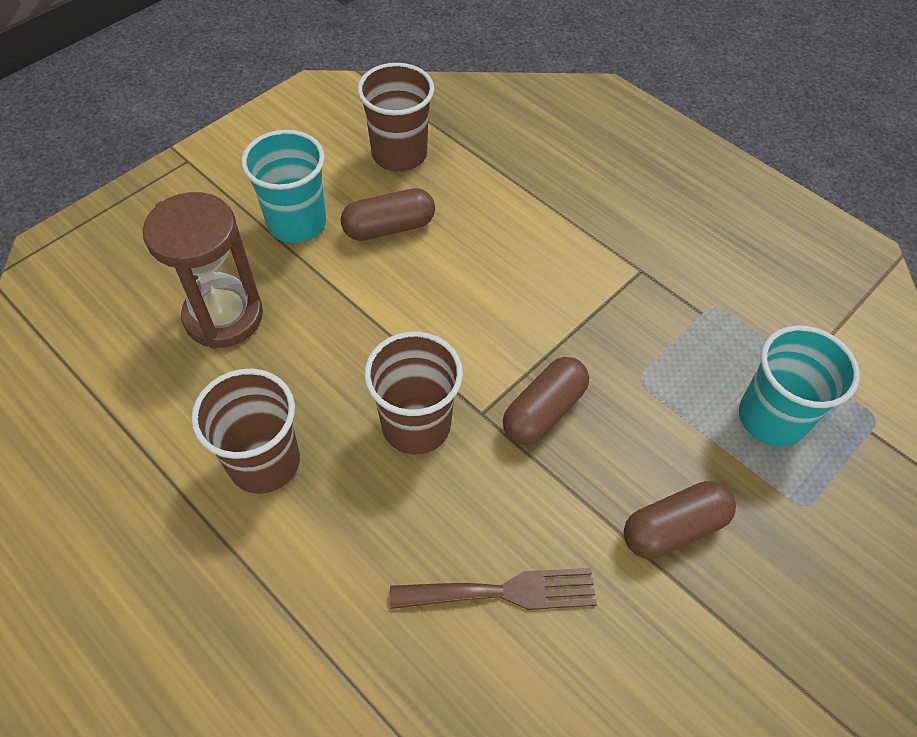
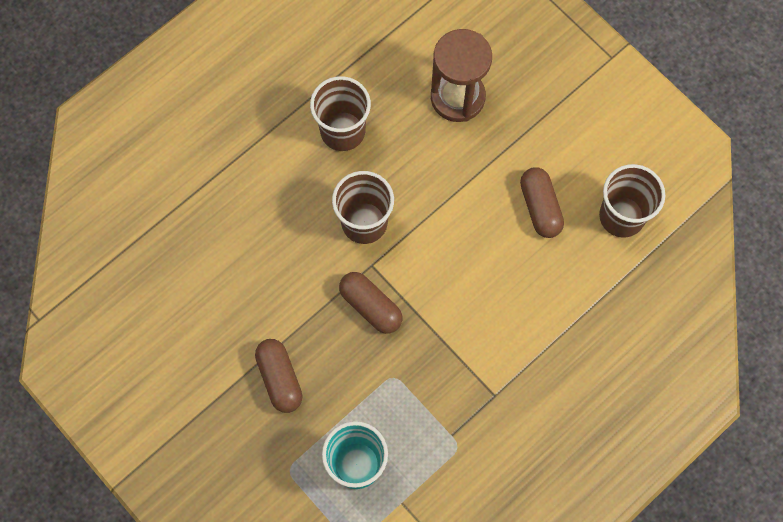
camera: 95 degrees right, 15 degrees up
(297, 223) = (545, 141): turquoise cup -> none
(503, 592) = (248, 269): brown fork -> none

